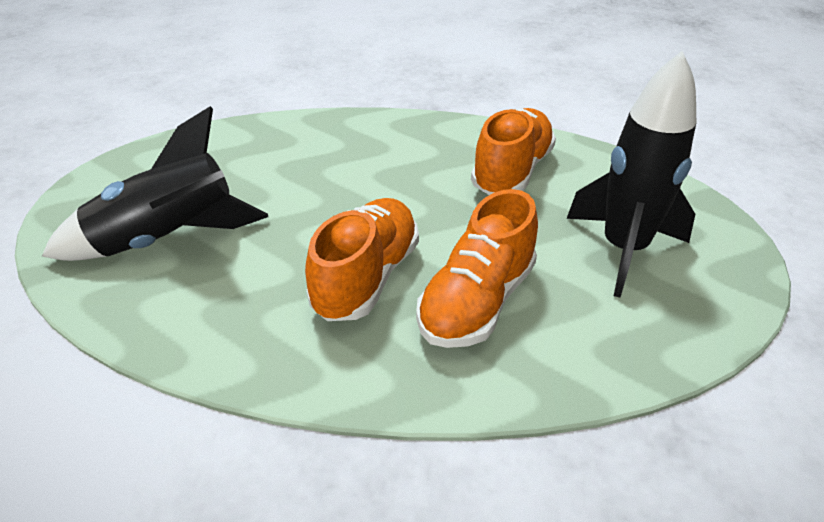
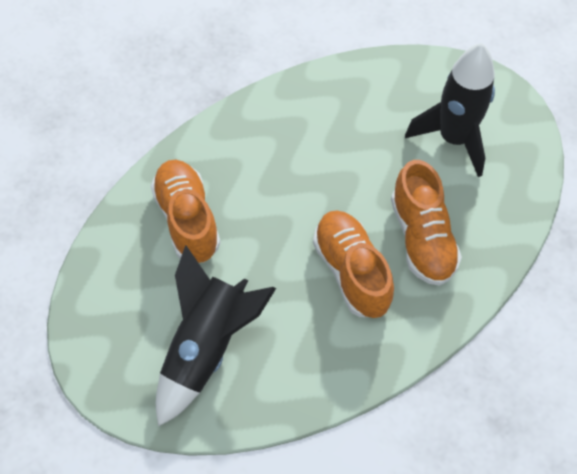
camera: 45 degrees left, 20 degrees up
(511, 171) = (337, 122): orange shoe -> orange shoe (187, 219)

